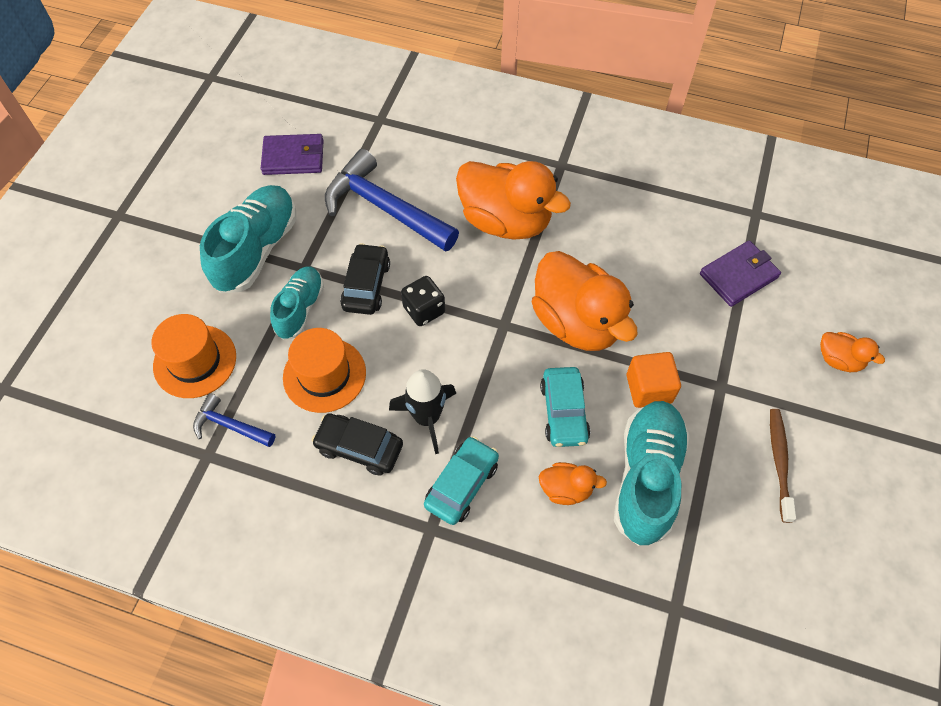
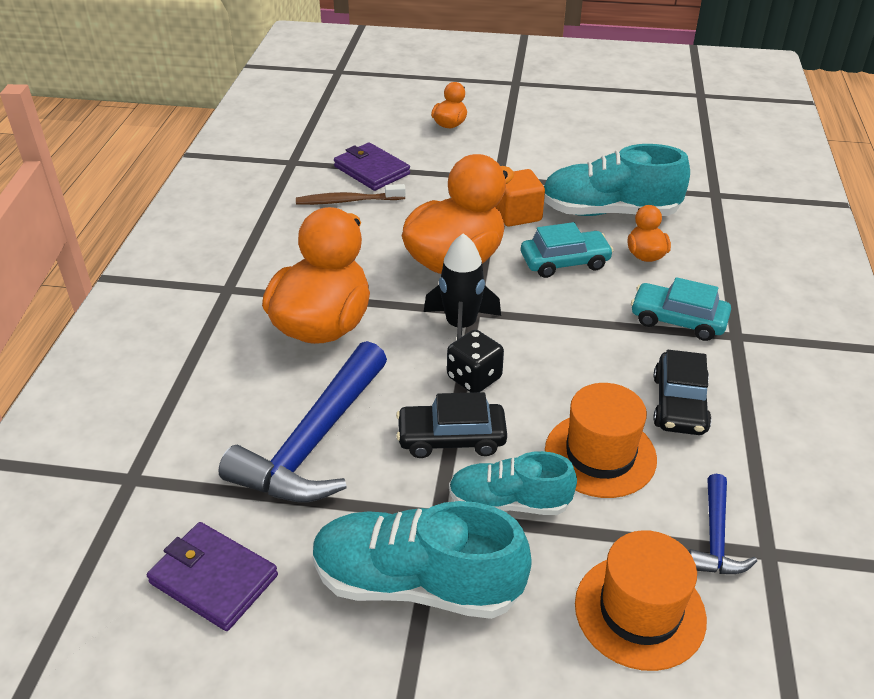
camera: 100 degrees left, 20 degrees down
(293, 157) = (214, 579): purple wallet -> purple wallet turned 45 degrees counterclockwise
(427, 418) = (616, 355): black rocket -> black rocket (461, 326)
(779, 462) = (560, 150): brown toothbrush -> brown toothbrush (348, 201)

